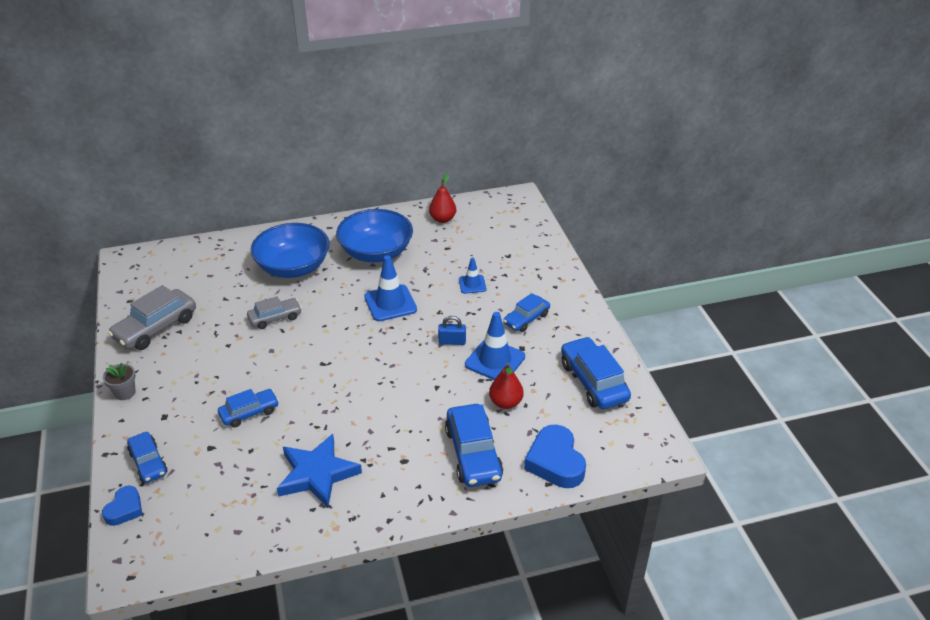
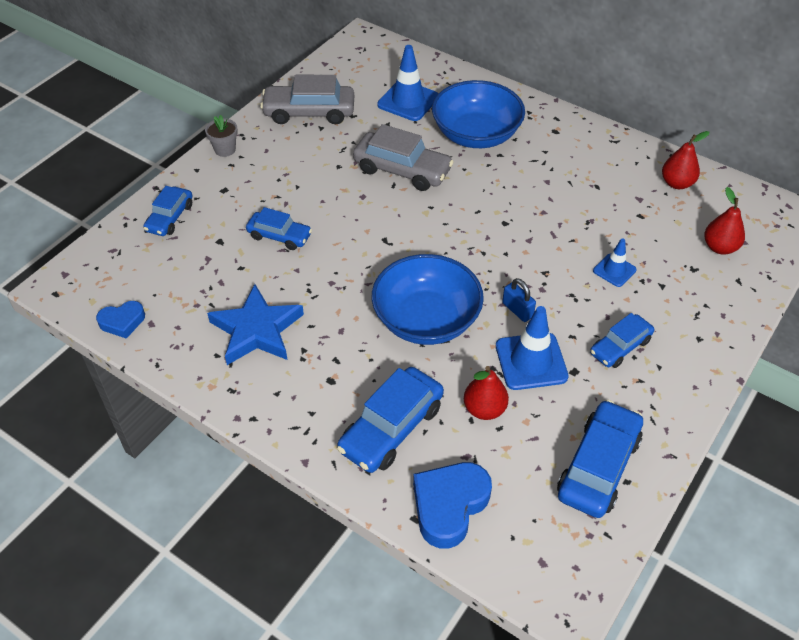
camera: 50 degrees right, 10 degrees up
(125, 509) = (114, 240): blue heart -> blue heart (122, 322)
(275, 318) = (402, 170): grey car -> grey car, size x1.61
(376, 252) = (566, 172): blue bowl -> blue bowl (426, 320)
(390, 303) = (512, 230): blue traffic cone -> blue traffic cone (408, 101)
(506, 236) = (719, 247): none -> red pear
(526, 319) = (620, 347): blue car -> blue car turned 45 degrees counterclockwise

